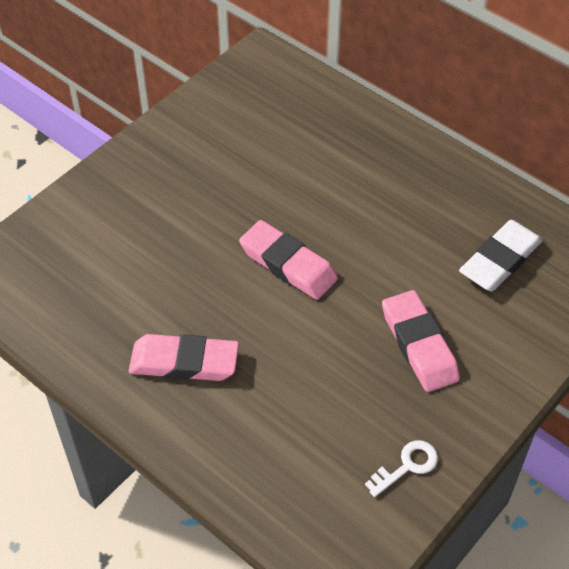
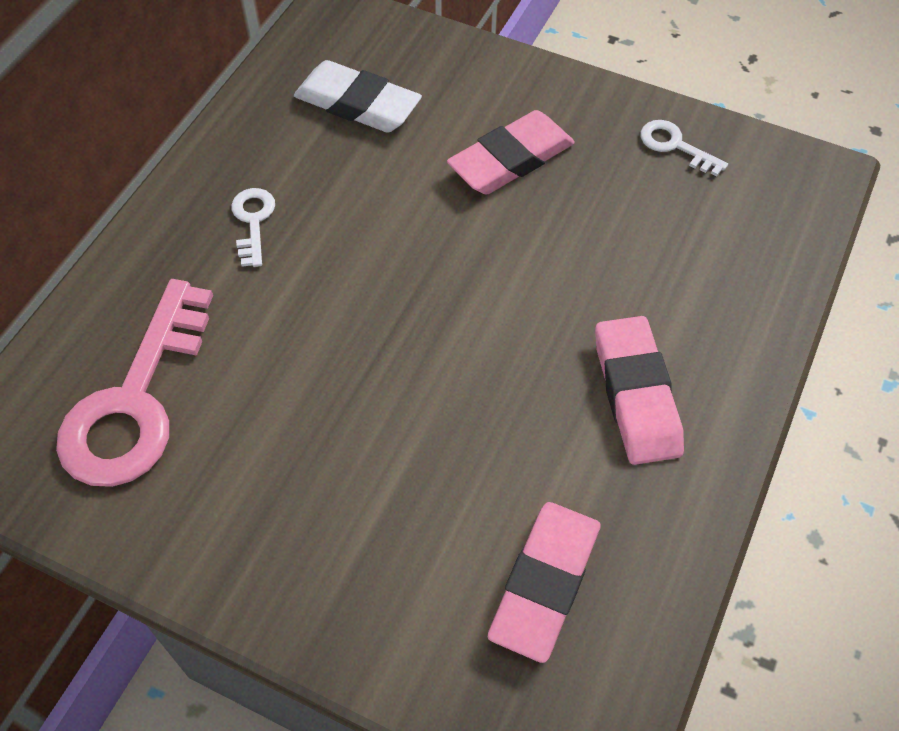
camera: 105 degrees left, 5 degrees up
(274, 117) = (136, 400): none -> pink key
(288, 264) = (431, 315): pink eraser -> pink eraser (544, 583)
(396, 185) = (253, 222): none -> white key

